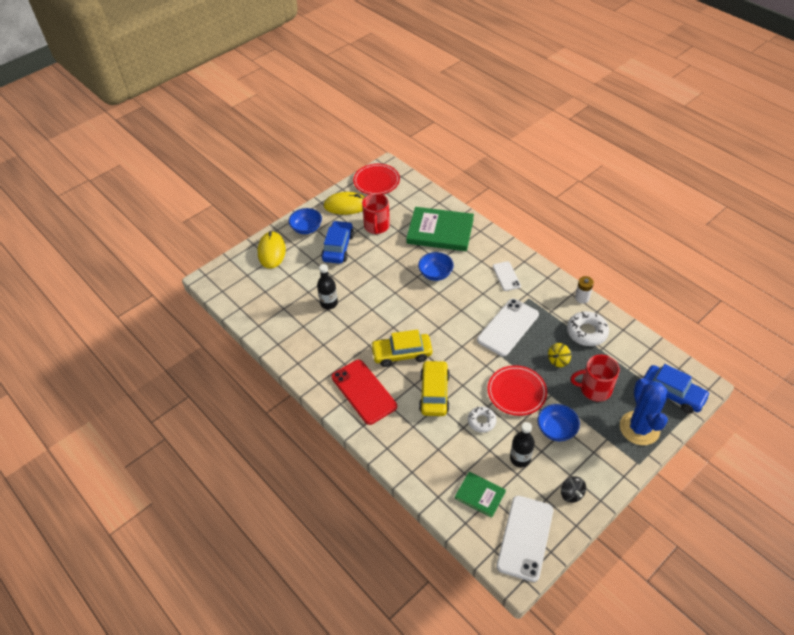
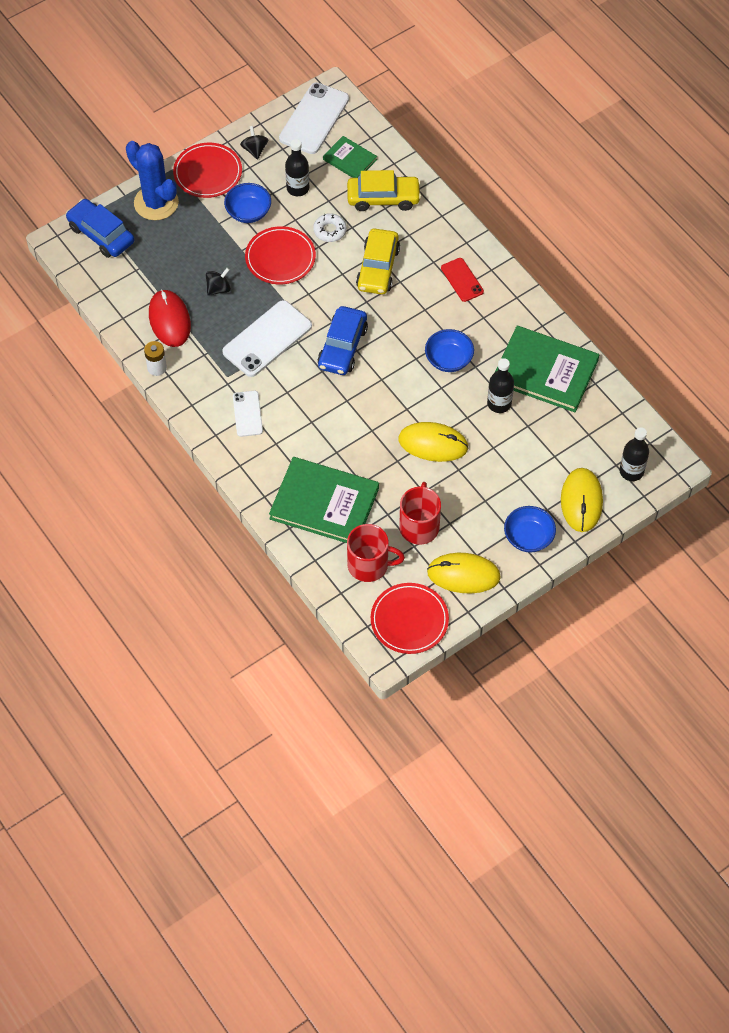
camera: 175 degrees left, 10 degrees up
(236, 272) = (631, 471): none -> black bottle
(295, 329) = (545, 371): none -> green book
(338, 247) = (481, 495): blue car -> blue car (342, 347)
(364, 391) = (462, 280): red phone -> red phone, size x0.56
(373, 273) = (433, 444): none -> yellow mouse
(402, 354) = (410, 320): yellow car -> yellow car (383, 198)
(435, 273) = (345, 431): blue bowl -> blue bowl (448, 359)
(558, 360) = (218, 289): yellow spinning top -> black spinning top
(586, 332) = (169, 320): white donut -> red mouse
(594, 389) = (188, 250): red mug -> red mug (369, 565)
(606, 464) = (208, 173): none -> red plate
(639, 428) = (156, 203): blue cactus -> blue cactus turned 45 degrees counterclockwise

